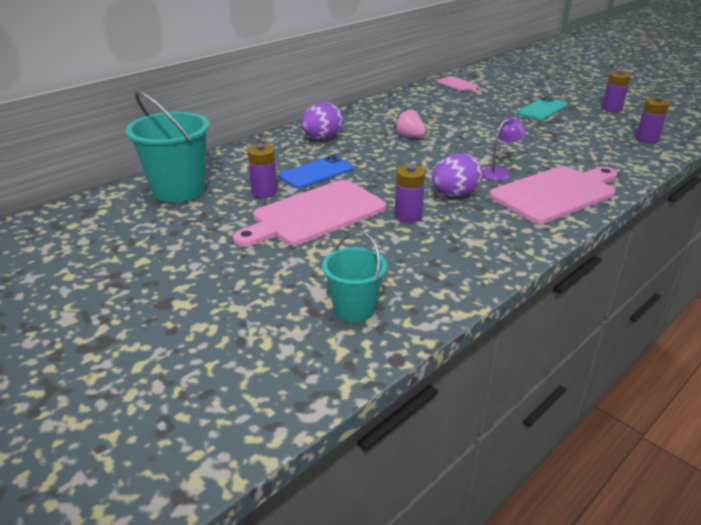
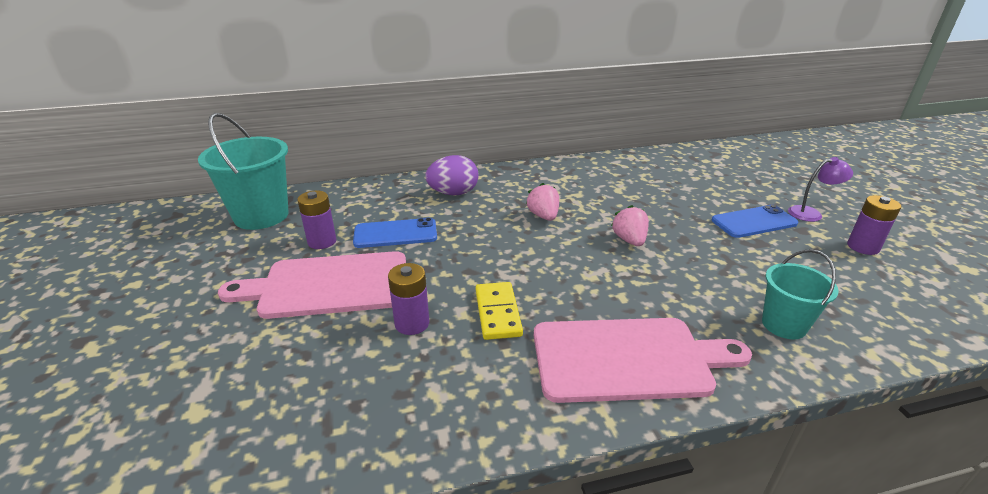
camera: 30 degrees right, 0 degrees up
(354, 309) = (198, 433): turquoise bucket -> turquoise bucket (784, 325)
(454, 195) = (497, 313): purple egg -> yellow domino
(458, 84) = (681, 162): pink cutting board -> none
(483, 136) = (629, 240): none -> pink strawberry
(499, 172) = (590, 299): purple lamp -> purple lamp (811, 213)
(542, 109) = (754, 222): turquoise phone -> blue phone
(647, 139) = (871, 313): purple battery -> none

